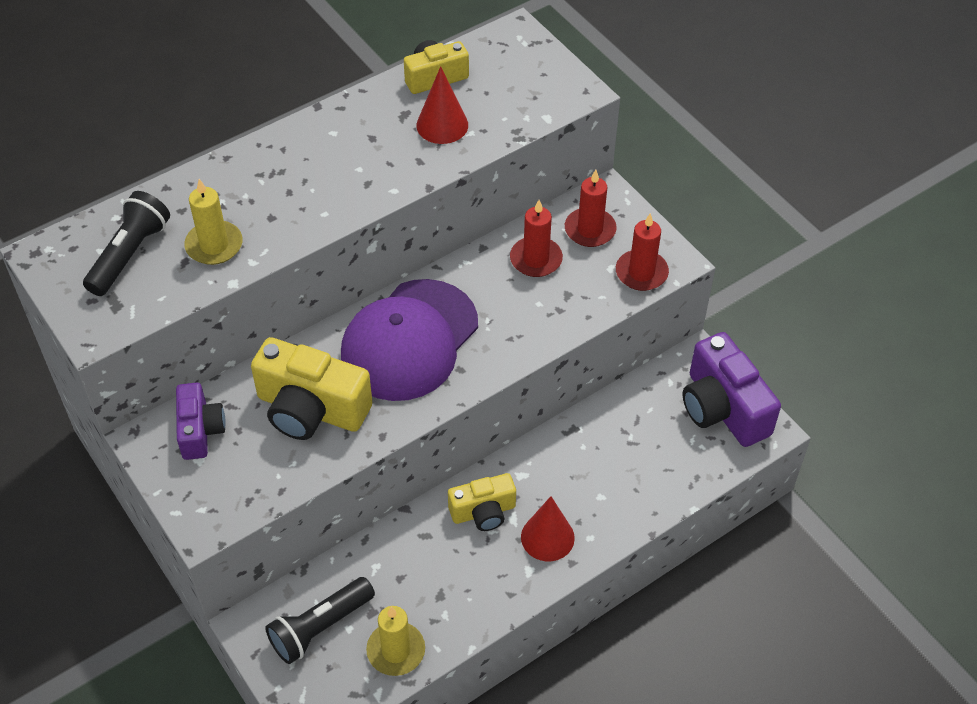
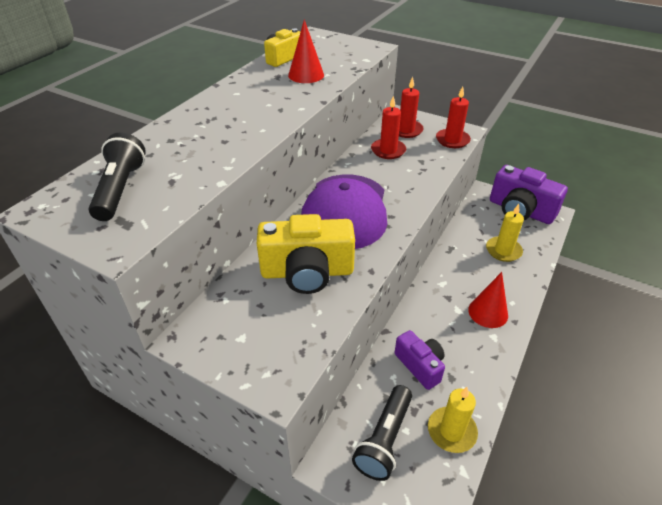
camera: 25 degrees left, 10 degrees down
(200, 430) = (229, 316): purple camera -> purple camera (420, 365)
(214, 245) = (190, 166): yellow candle -> yellow candle (503, 251)
(483, 512) = (437, 313): yellow camera -> none

